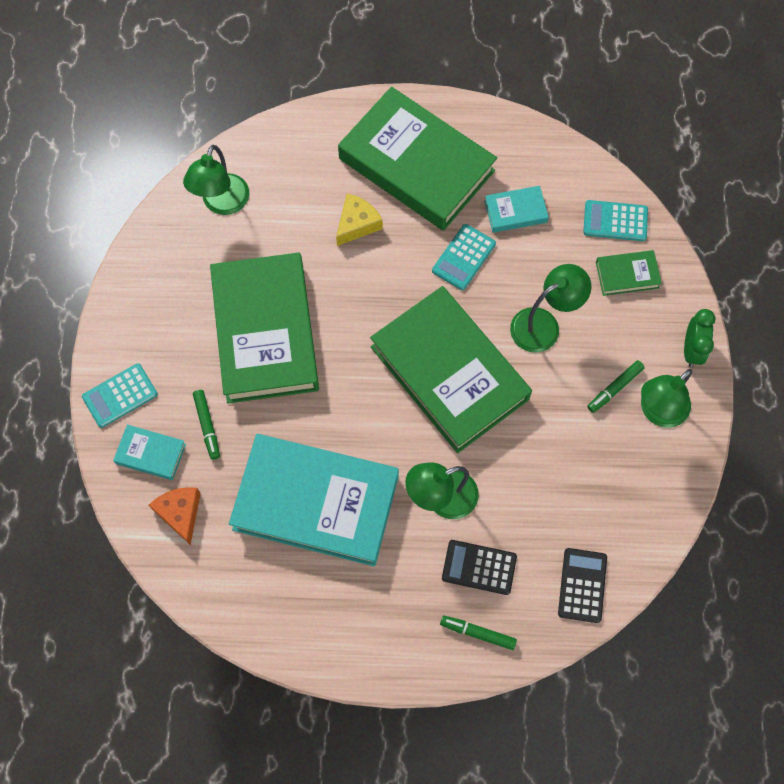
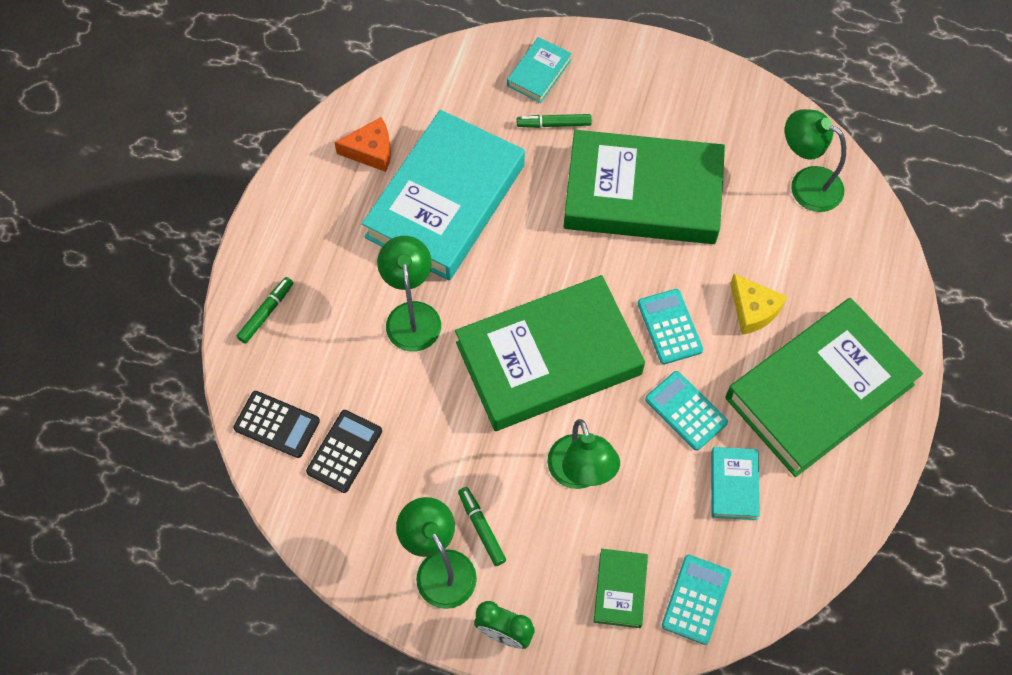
camera: 105 degrees right, 5 degrees down
(120, 395) = (606, 58): turquoise calculator -> turquoise calculator (669, 327)
(180, 513) = (472, 87): orange cheese -> orange cheese (371, 151)
(479, 567) = (330, 331): black calculator -> black calculator (344, 451)

